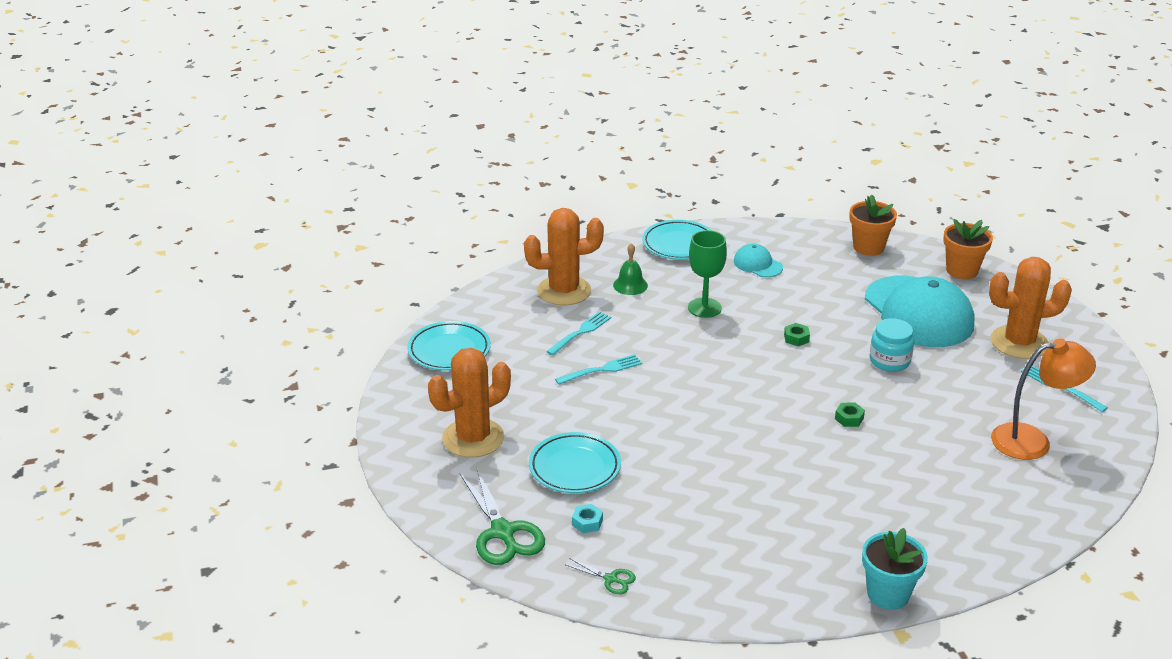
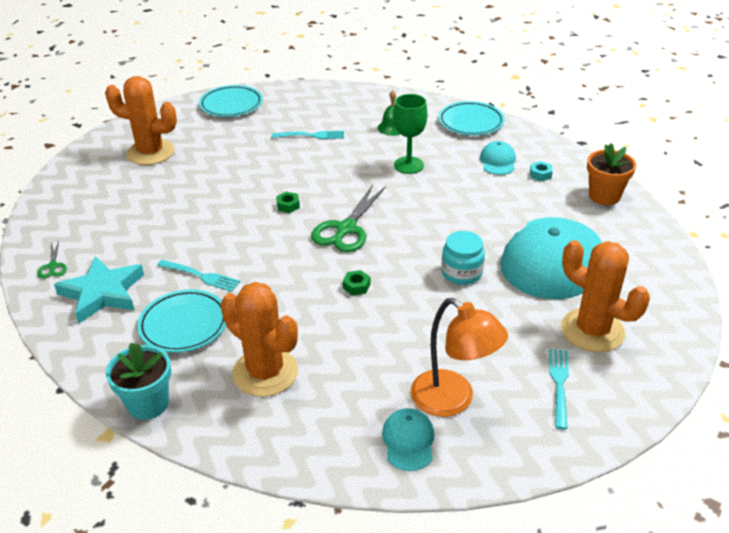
camera: 50 degrees right, 5 degrees up
(502, 532) = (65, 205): green scissors -> green scissors (346, 229)
(564, 291) = (349, 110): orange cactus -> orange cactus (265, 372)
(574, 467) = (159, 199): turquoise plate -> turquoise plate (184, 325)
(587, 522) = (105, 230): turquoise nut -> turquoise nut (540, 174)
(601, 370) = (279, 161): turquoise fork -> turquoise fork (200, 276)
(695, 563) = (102, 293): none -> turquoise star
(796, 338) = (428, 218): green nut -> green nut (288, 206)
(962, 270) = (651, 254): orange flower pot -> none
(1055, 481) = (408, 441): none -> turquoise cap

